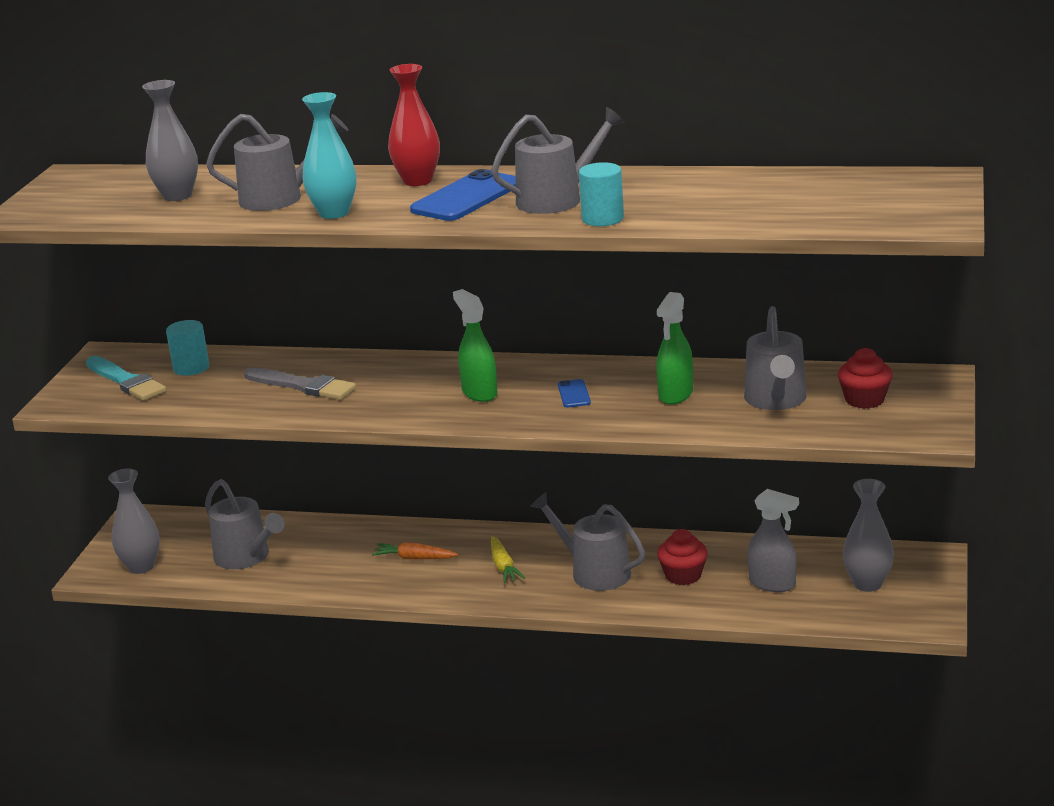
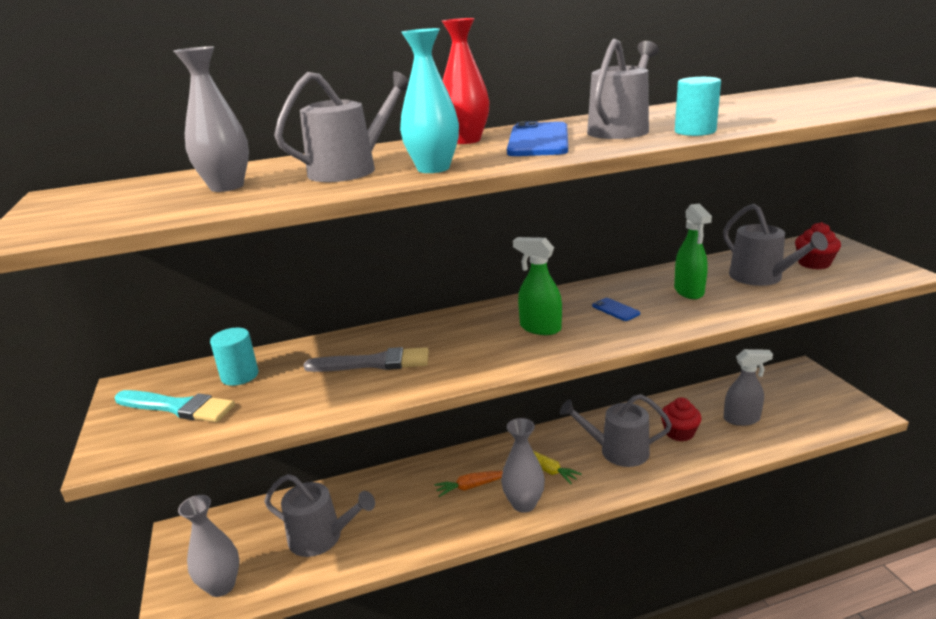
camera: 30 degrees left, 0 degrees up
(867, 584) = (795, 399): grey vase -> grey vase (523, 504)

